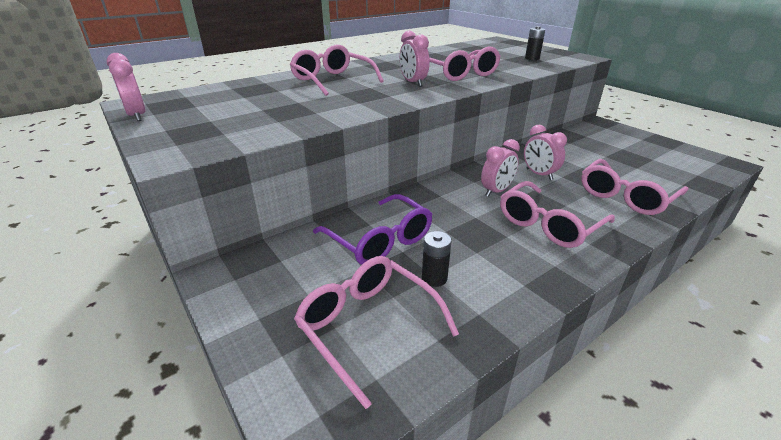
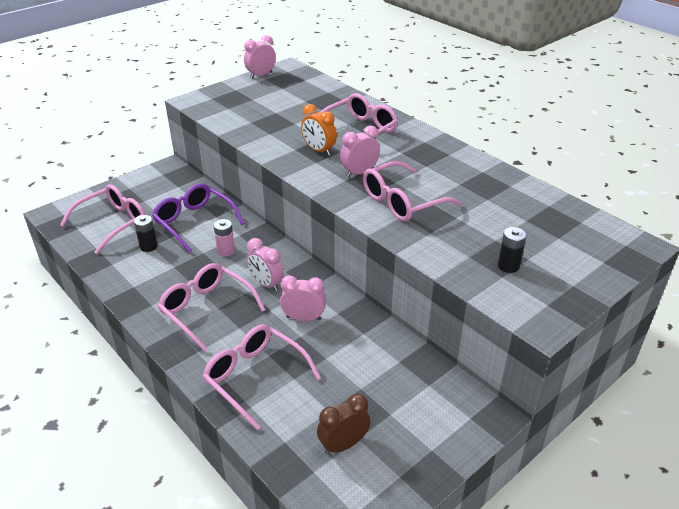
camera: 85 degrees right, 5 degrees up
(366, 94) = (319, 150): none -> orange clock
(380, 240) = (194, 222): purple glasses -> purple glasses turned 90 degrees clockwise
(442, 215) = (226, 251): none -> pink battery
(539, 174) = (303, 318): pink clock -> pink clock turned 45 degrees clockwise
(664, 164) = (343, 444): none -> brown clock

